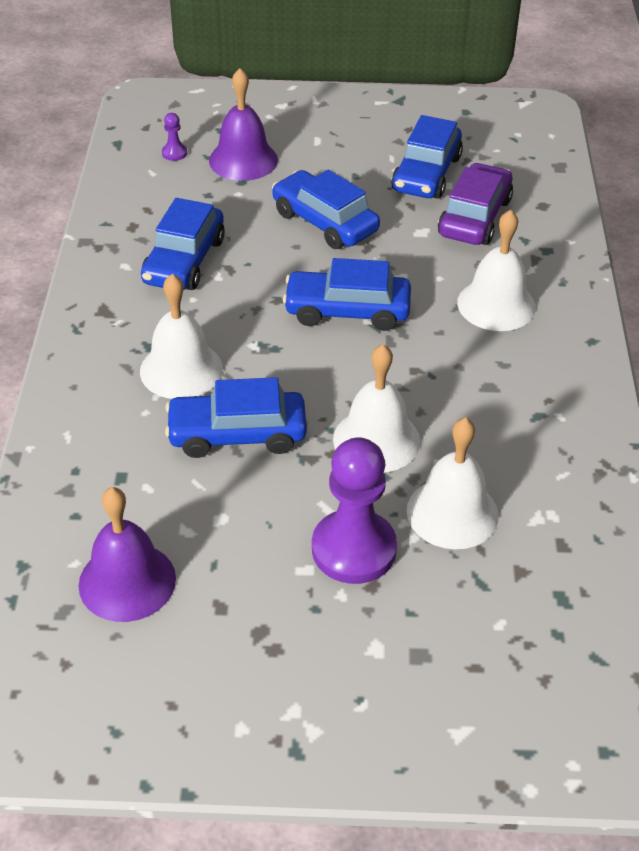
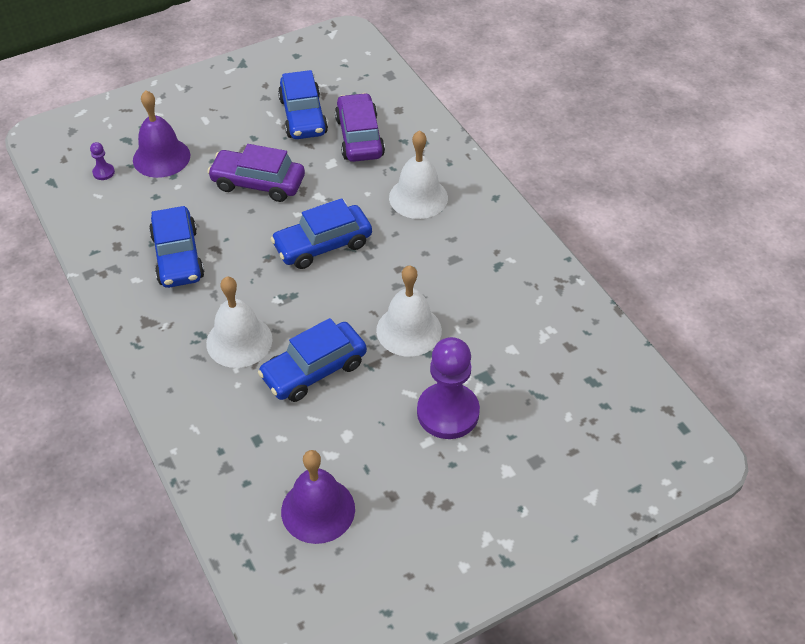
camera: 30 degrees left, 5 degrees up
(324, 222) = (258, 183): blue car -> purple car
(452, 512) = (491, 357): white bell -> none

